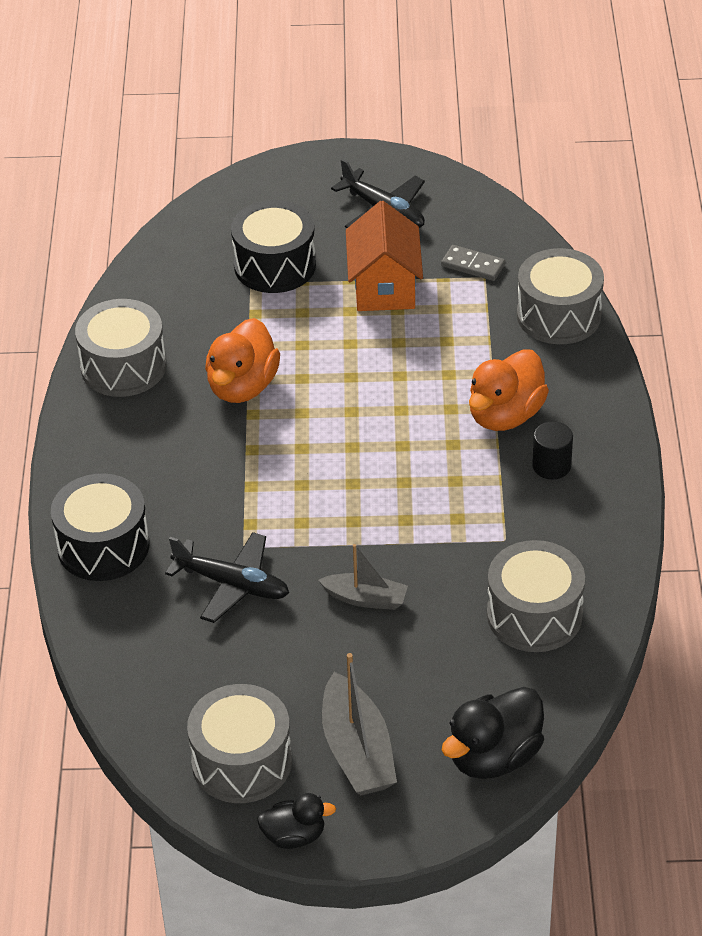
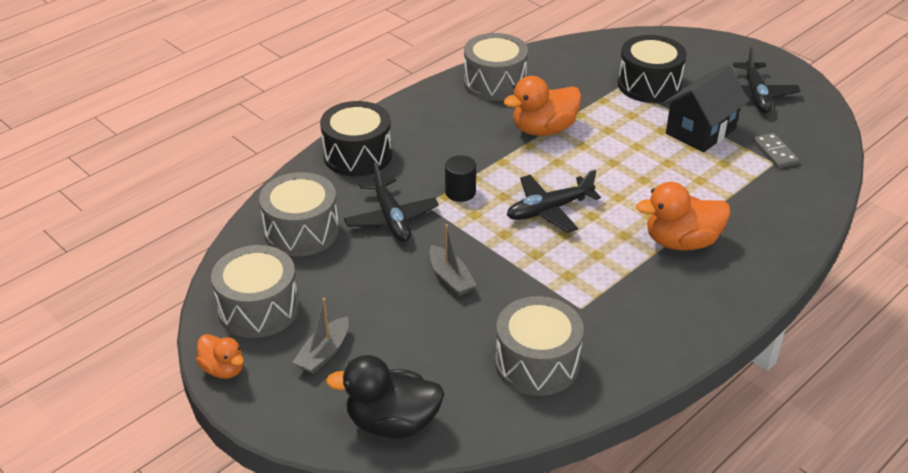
camera: 45 degrees right, 5 degrees down
(294, 836) = (223, 369): black duck -> orange duck
(357, 750) = (324, 353): grey boat -> grey boat, size x0.63
(359, 468) = (549, 210): none -> black plane
(384, 287) = (700, 131): orange house -> black house
(551, 466) = (671, 289): black cylinder -> black cylinder (460, 192)
(558, 315) = (797, 211): grey drum -> grey drum (301, 231)

